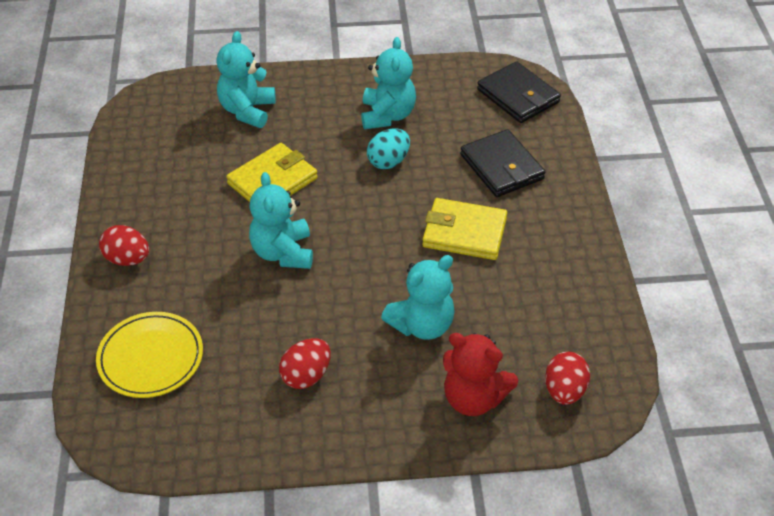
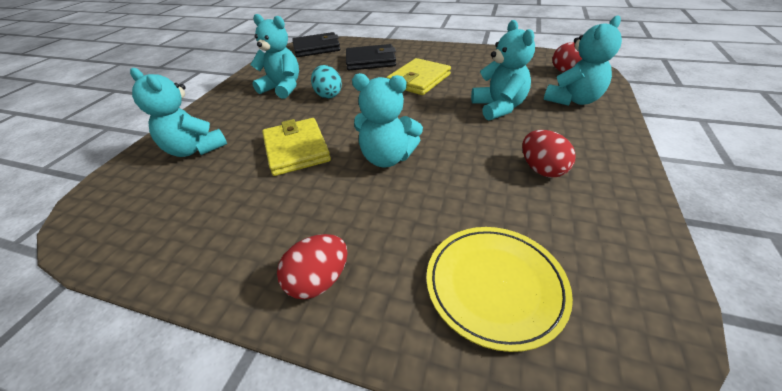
camera: 65 degrees left, 5 degrees down
(473, 398) = (573, 100): red teddy bear -> turquoise teddy bear

